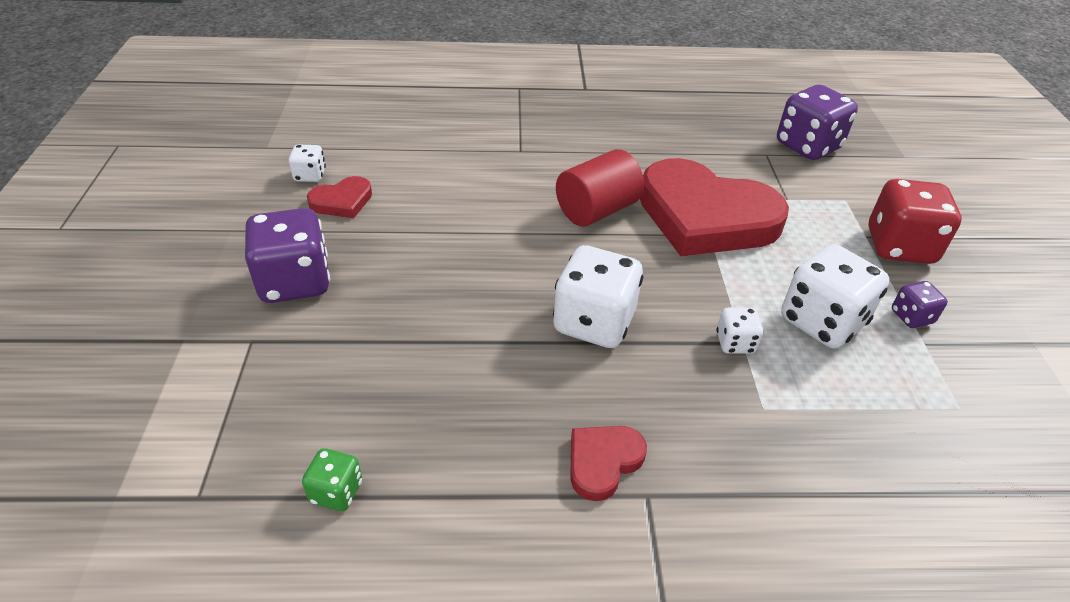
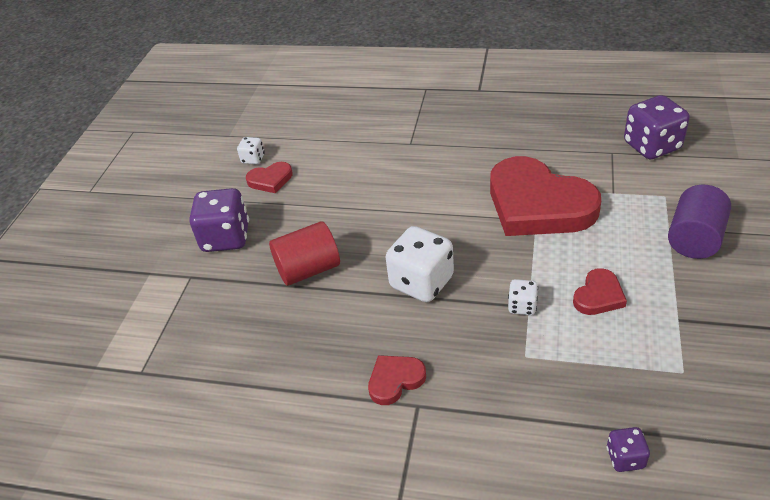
camera: 20 degrees right, 0 degrees up
(336, 491) = (220, 379): green dice -> none
(597, 210) = (453, 195): red cylinder -> red cylinder (308, 269)
(822, 322) = (598, 296): white dice -> red heart
(899, 246) = (694, 239): red dice -> purple cylinder
(911, 317) = (676, 298): purple dice -> purple dice (625, 458)

